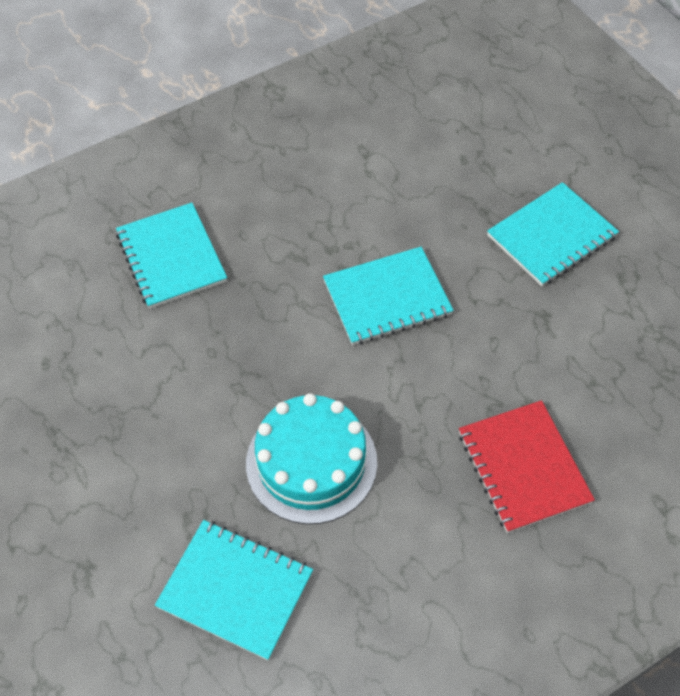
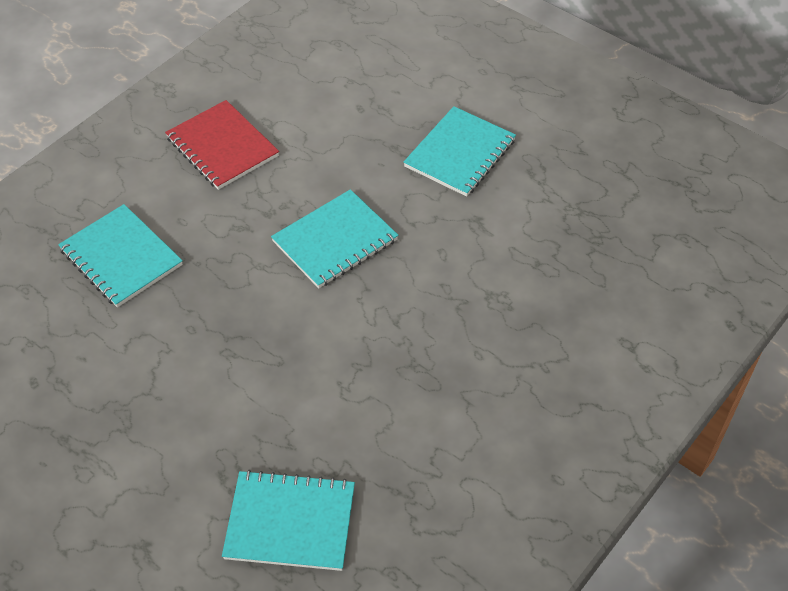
camera: 20 degrees left, 5 degrees down
(311, 462) = (318, 396): turquoise cake -> none
(523, 467) = (504, 347): red notebook -> red notebook (222, 147)

